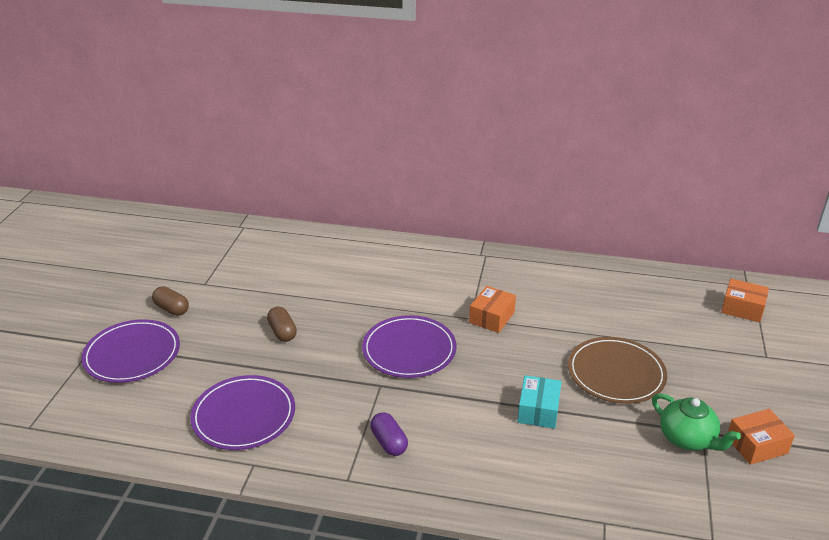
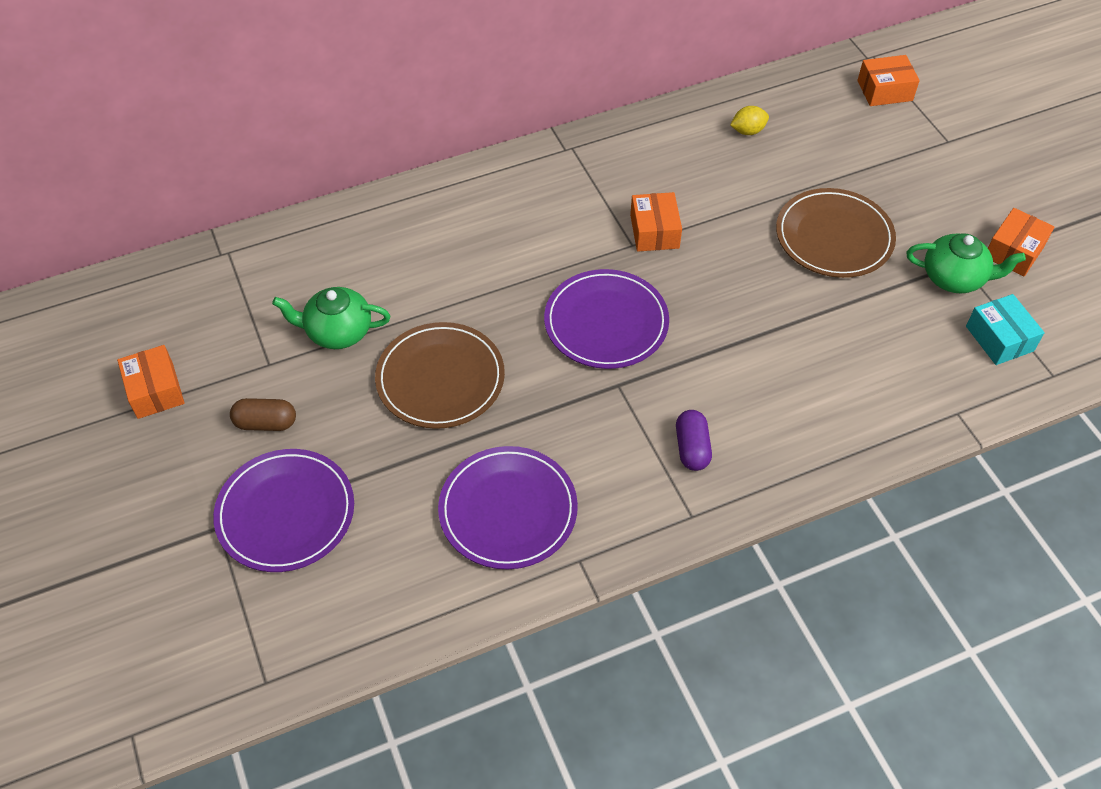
camera: 35 degrees left, 20 degrees up
(140, 270) = (155, 390): none -> orange box
(255, 285) = (337, 332): none -> green teapot
(282, 332) = (440, 378): brown capsule -> brown plate
(389, 442) = (692, 448): purple capsule -> purple capsule turned 60 degrees clockwise
(538, 410) = (800, 323): turquoise box -> turquoise box (999, 338)
(613, 291) = (748, 131): none -> yellow lemon

